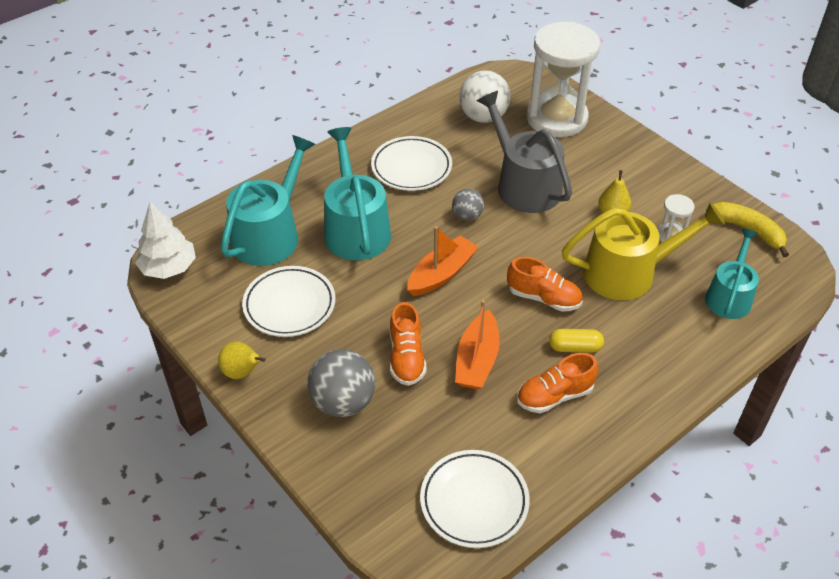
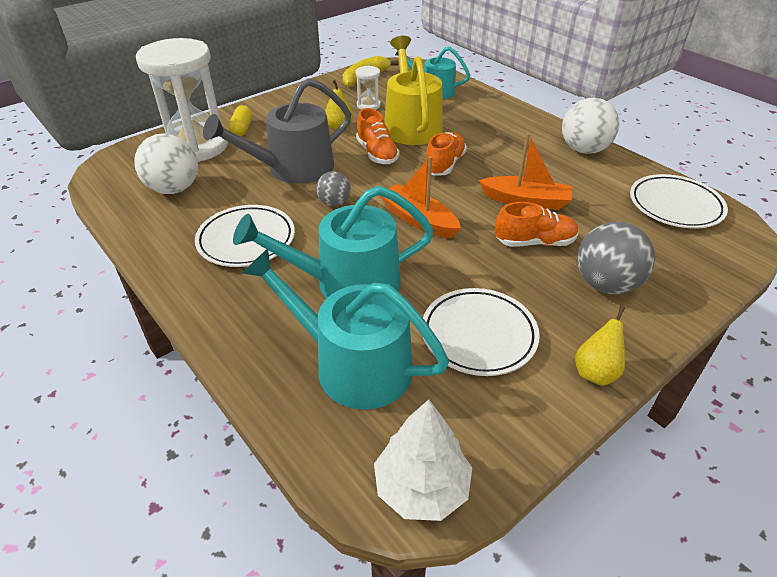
camera: 90 degrees left, 5 degrees down
(554, 396) = (552, 164): orange shoe -> orange shoe (377, 153)
(575, 347) = (498, 153): yellow capsule -> yellow capsule (242, 129)
(595, 435) = (584, 150): none -> white ball

